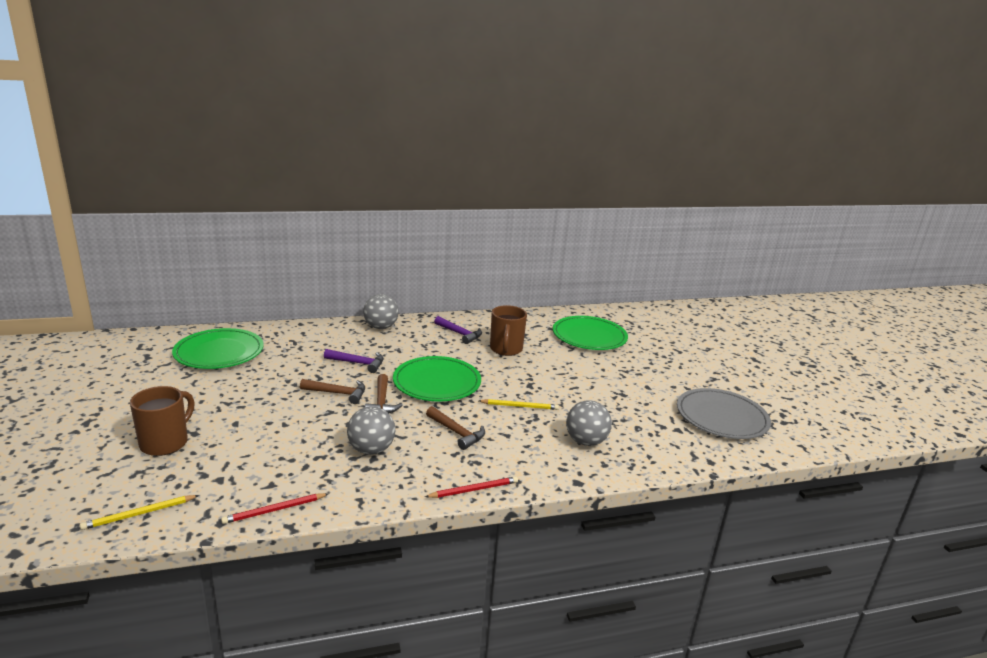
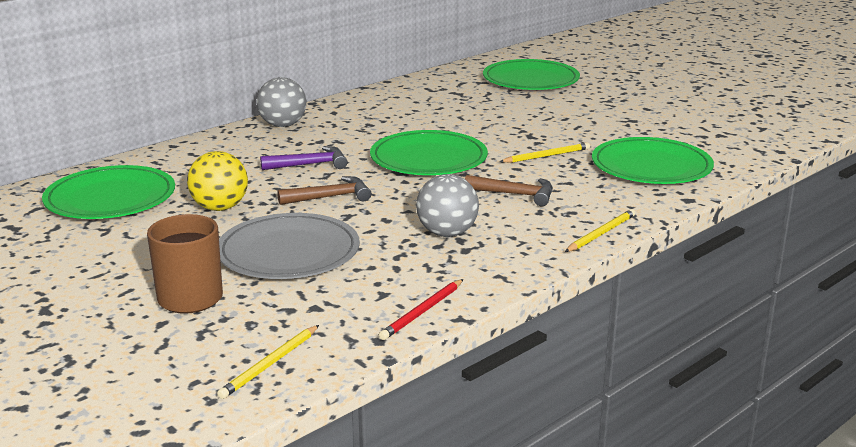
camera: 25 degrees left, 0 degrees up
(266, 380) = (220, 208): none -> yellow ball
(381, 402) = (393, 191): brown hammer -> none
(460, 334) = (387, 110): purple hammer -> none
(474, 489) = (601, 233): red pencil -> yellow pencil
(506, 349) = (460, 112): brown mug -> none
(586, 441) = (651, 166): grey ball -> green plate
(721, 417) = (745, 115): grey plate -> grey plate (288, 252)

